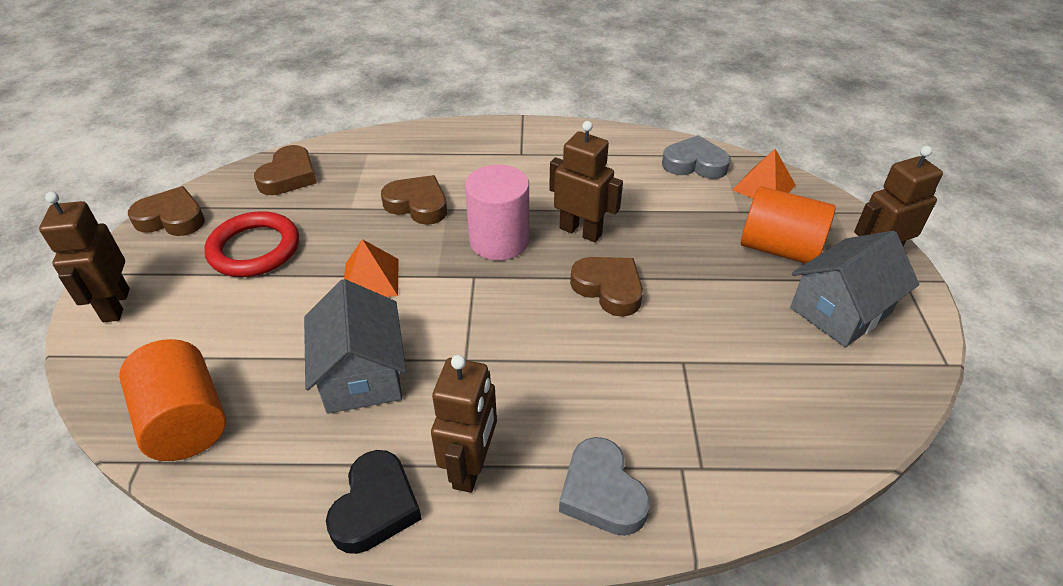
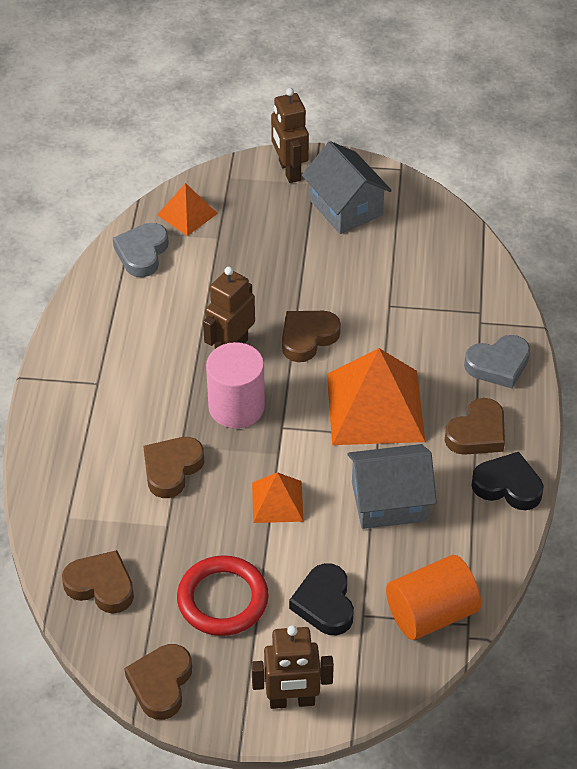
camera: 85 degrees left, 5 degrees up
(228, 323) = (324, 604): none -> black heart
(471, 467) = (477, 433): brown robot -> brown heart
(508, 354) = (375, 407): none -> orange pyramid
(779, 248) = (271, 224): orange cylinder -> none

